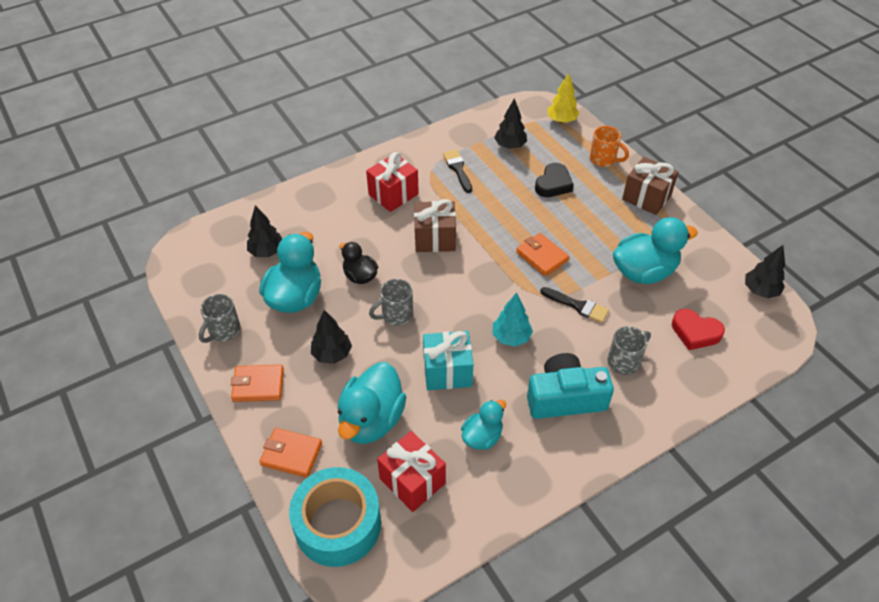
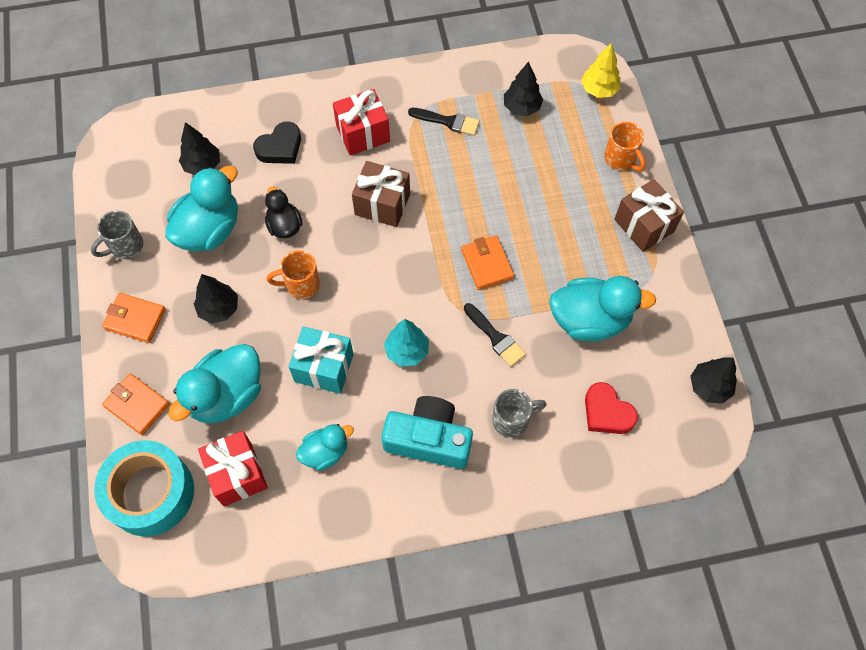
camera: 20 degrees right, 15 degrees up
(396, 315) = (301, 285): grey mug -> orange mug
(458, 169) = (448, 121): black brush -> black brush turned 105 degrees clockwise
(553, 184) = (546, 174): black heart -> black heart (280, 147)

